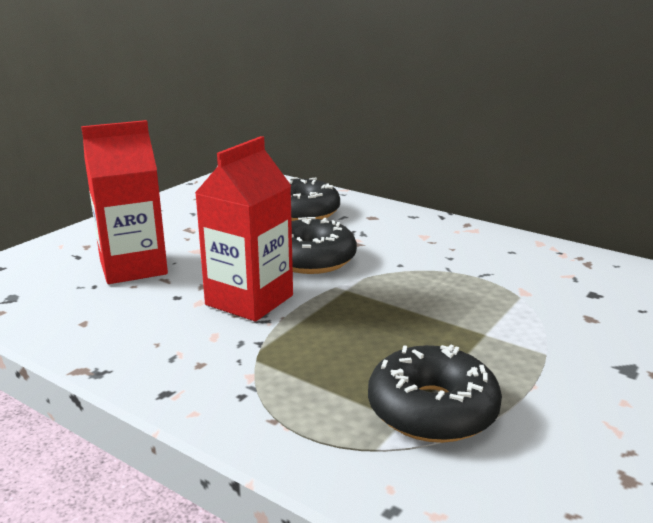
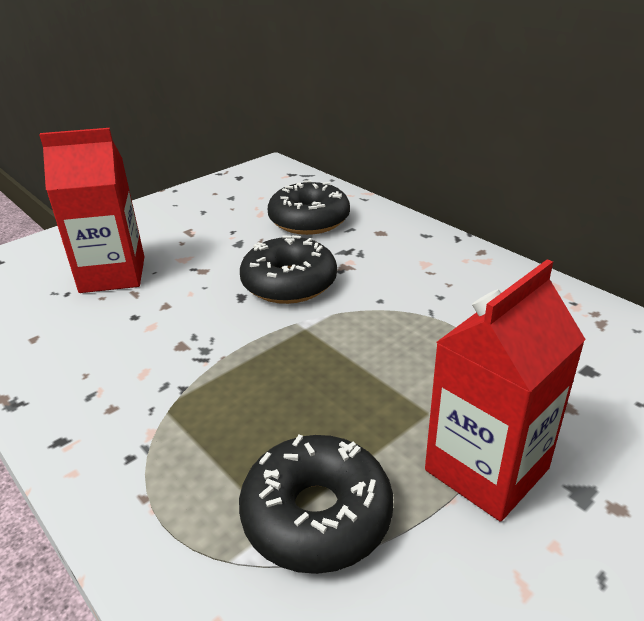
camera: 15 degrees right, 10 degrees up
(249, 300) = (200, 330): red carton -> red carton (486, 469)

